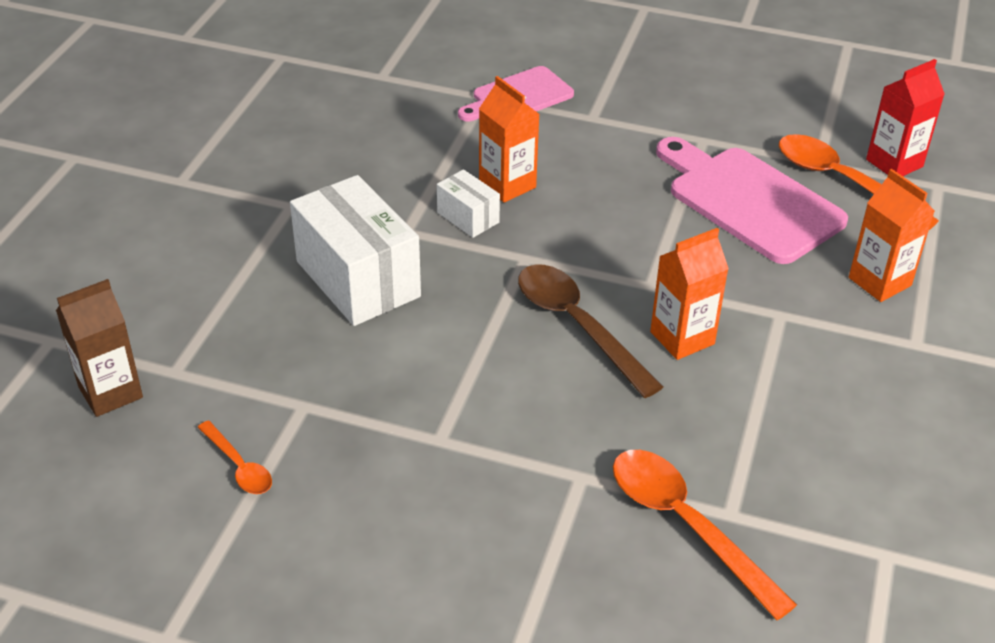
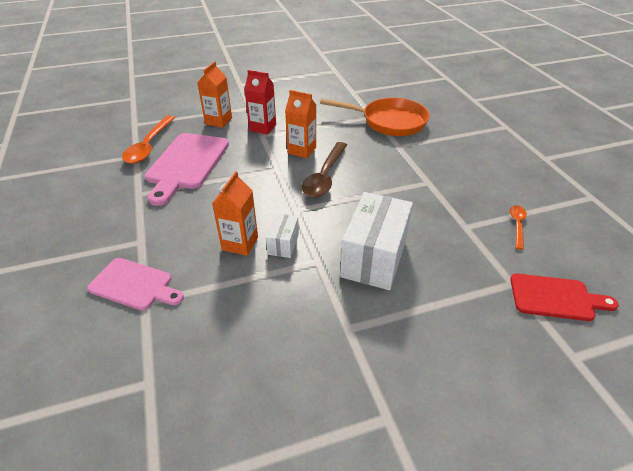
camera: 125 degrees left, 0 degrees up
(110, 392) = (555, 298): brown carton -> red cutting board
(686, 525) = (389, 122): orange spoon -> orange pan
(894, 163) = (122, 137): red carton -> red carton (262, 128)

